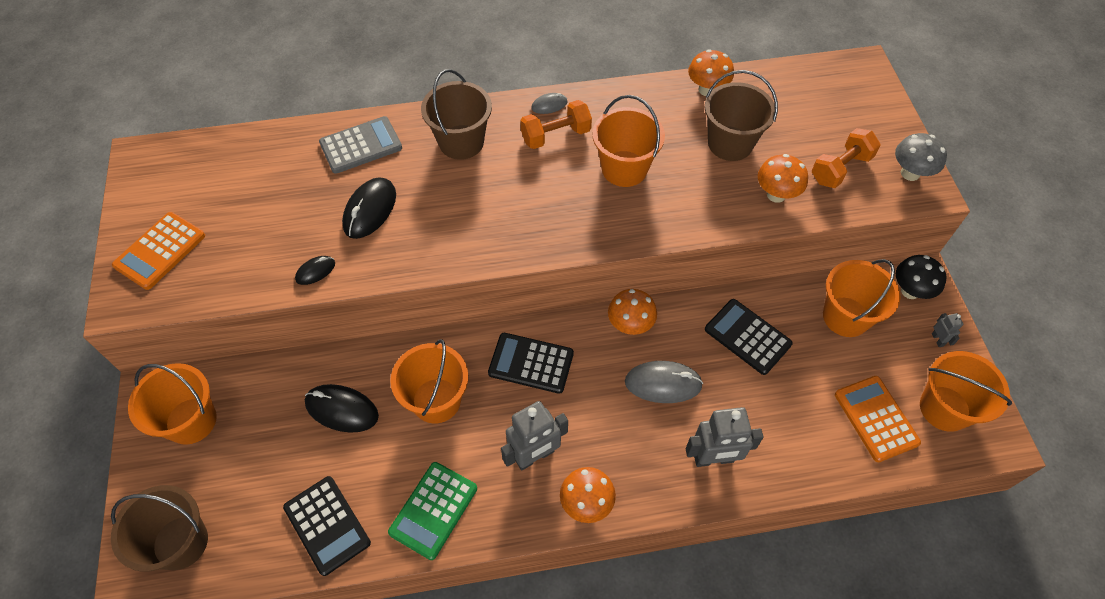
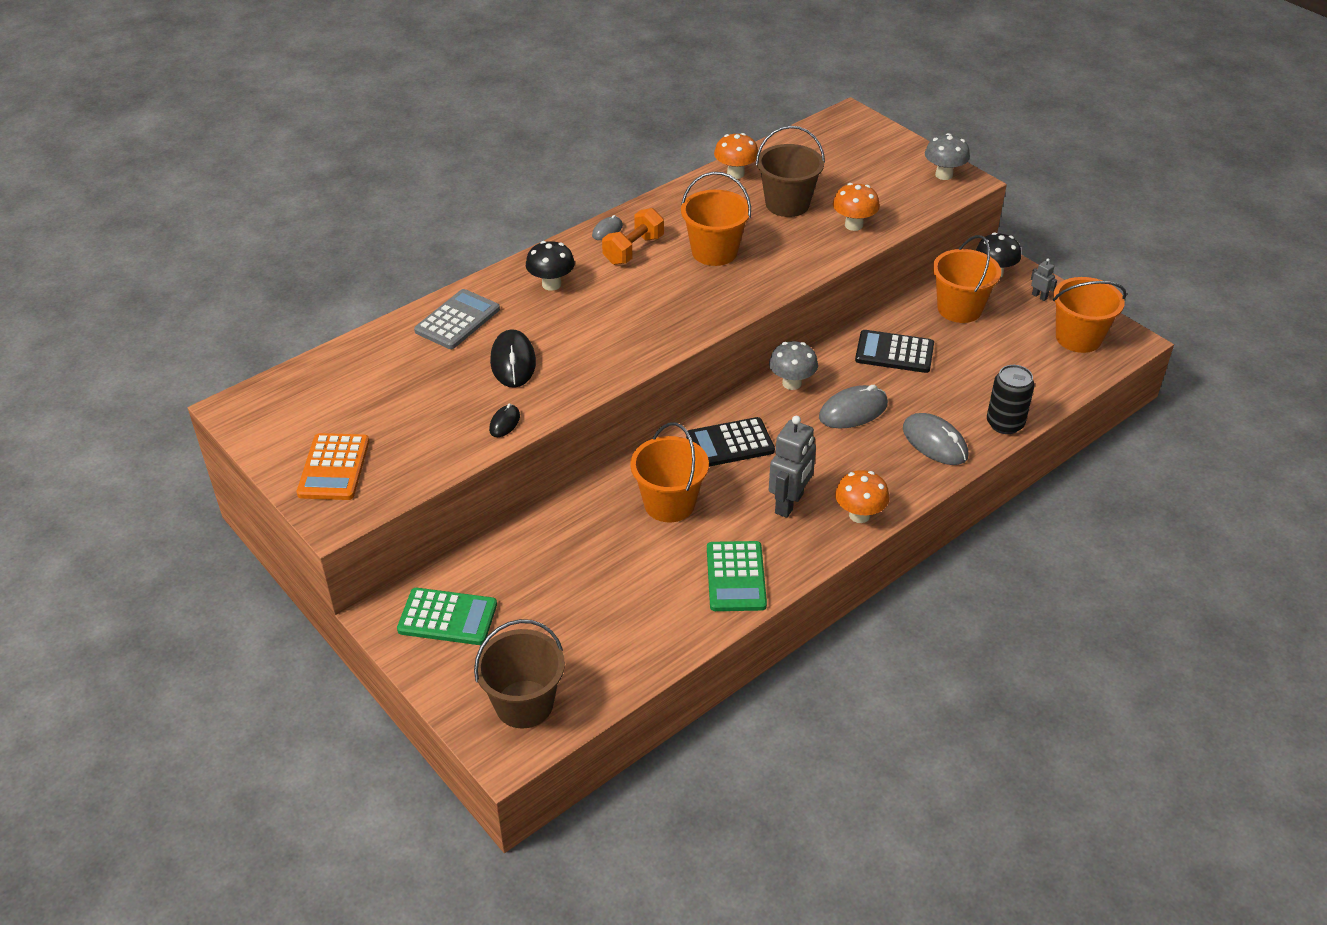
camera: 30 degrees left, 15 degrees down
(191, 421) = (447, 617): orange bucket -> green calculator
(327, 525) = (650, 629): black calculator -> none
(342, 410) = (588, 547): black mouse -> none
(461, 142) = (551, 284): brown bucket -> black mushroom
(630, 325) = (791, 383): orange mushroom -> grey mushroom
(713, 459) = (935, 442): grey robot -> grey mouse
(797, 472) = (1005, 424): none -> black can
(840, 169) = (889, 190): orange dumbbell -> none
(876, 418) = (1034, 365): orange calculator -> none

